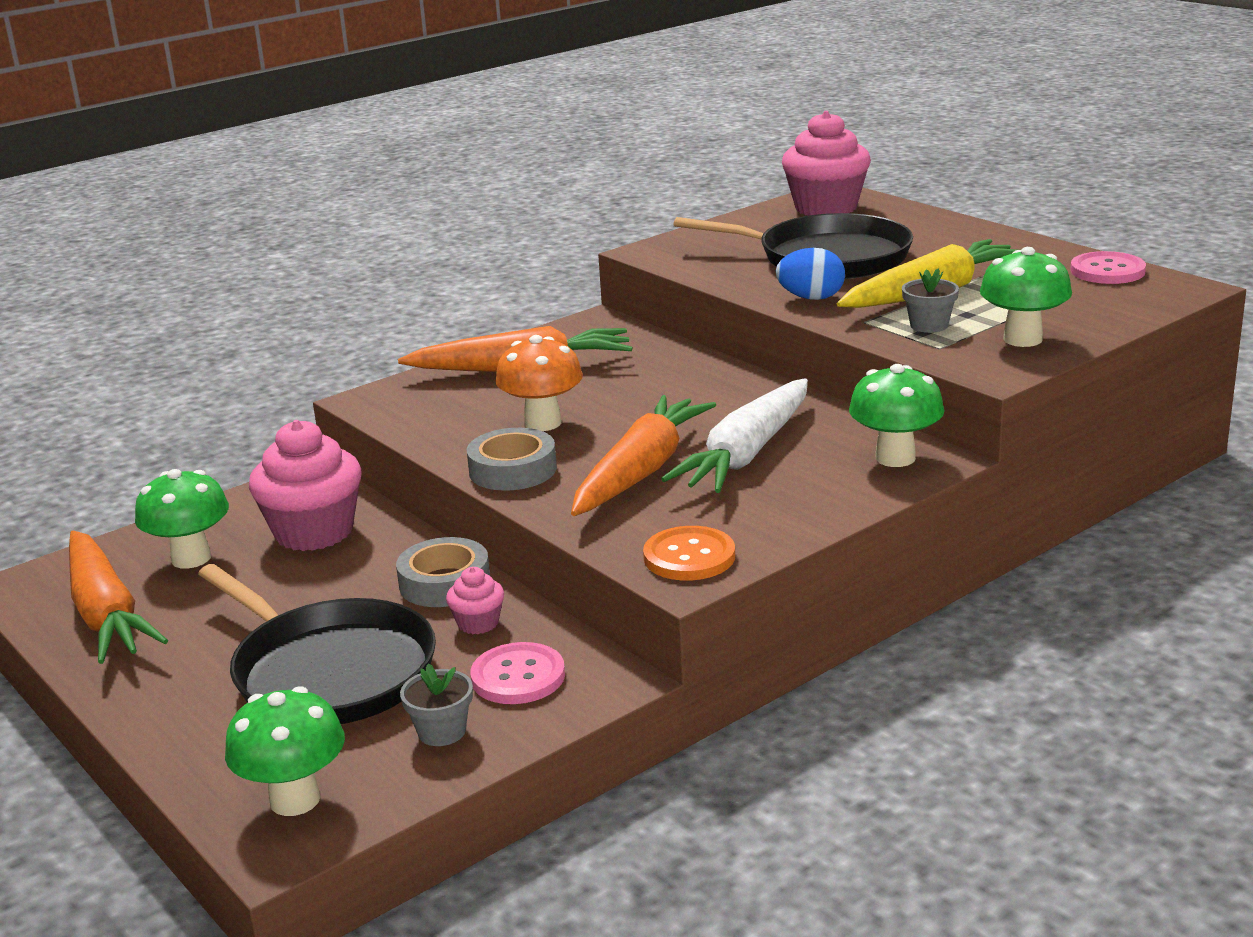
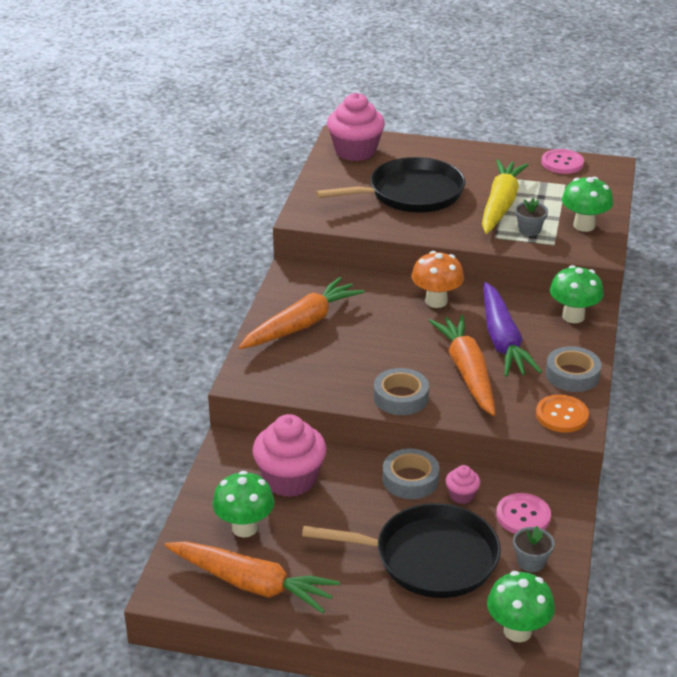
camera: 40 degrees left, 10 degrees up
(543, 423) = (370, 359): orange mushroom -> orange mushroom (436, 301)
(746, 454) = (502, 340): white carrot -> purple carrot
(782, 519) = (572, 375): none -> grey tape
(811, 298) = (445, 228): blue egg -> none

